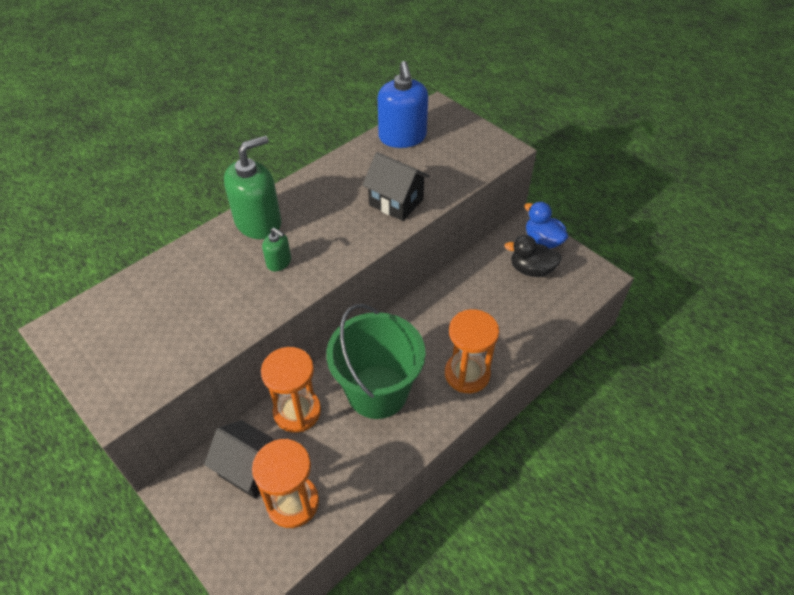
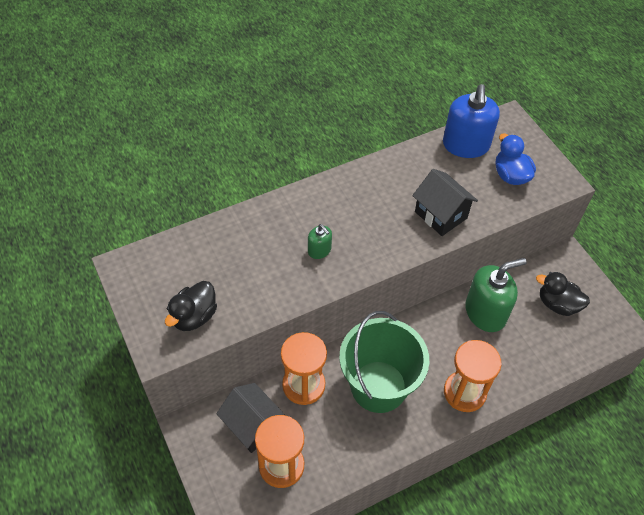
camera: 15 degrees right, 5 degrees up
(152, 360) = (194, 316): none -> black duck
(258, 222) = (310, 205): green soap dispenser -> green soap dispenser (485, 312)
(542, 241) = (579, 276): blue duck -> blue duck (510, 175)

